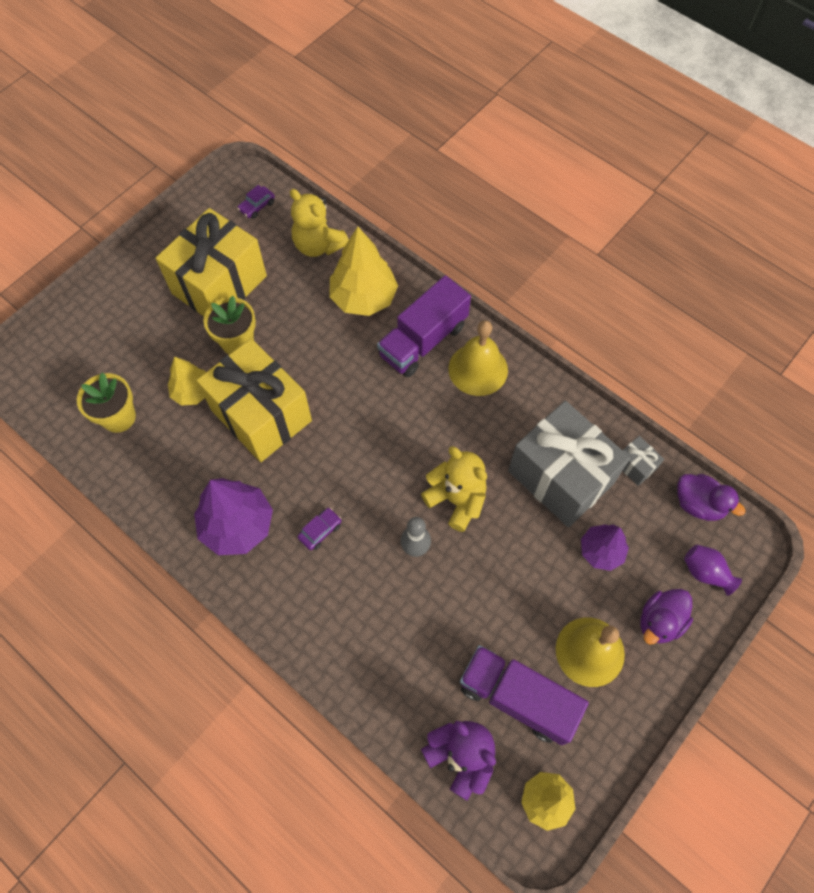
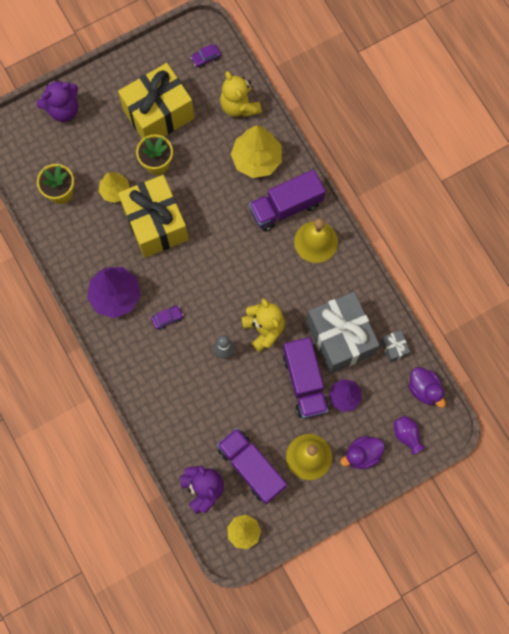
camera: 20 degrees right, 10 degrees up
(92, 316) = (63, 109): none -> purple teddy bear
(540, 551) = (304, 382): none -> purple truck

